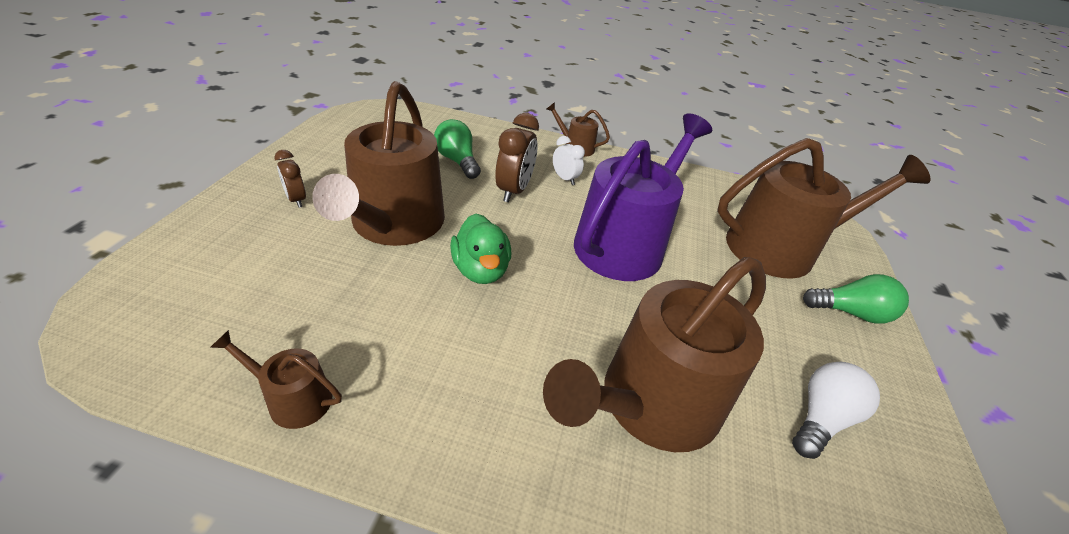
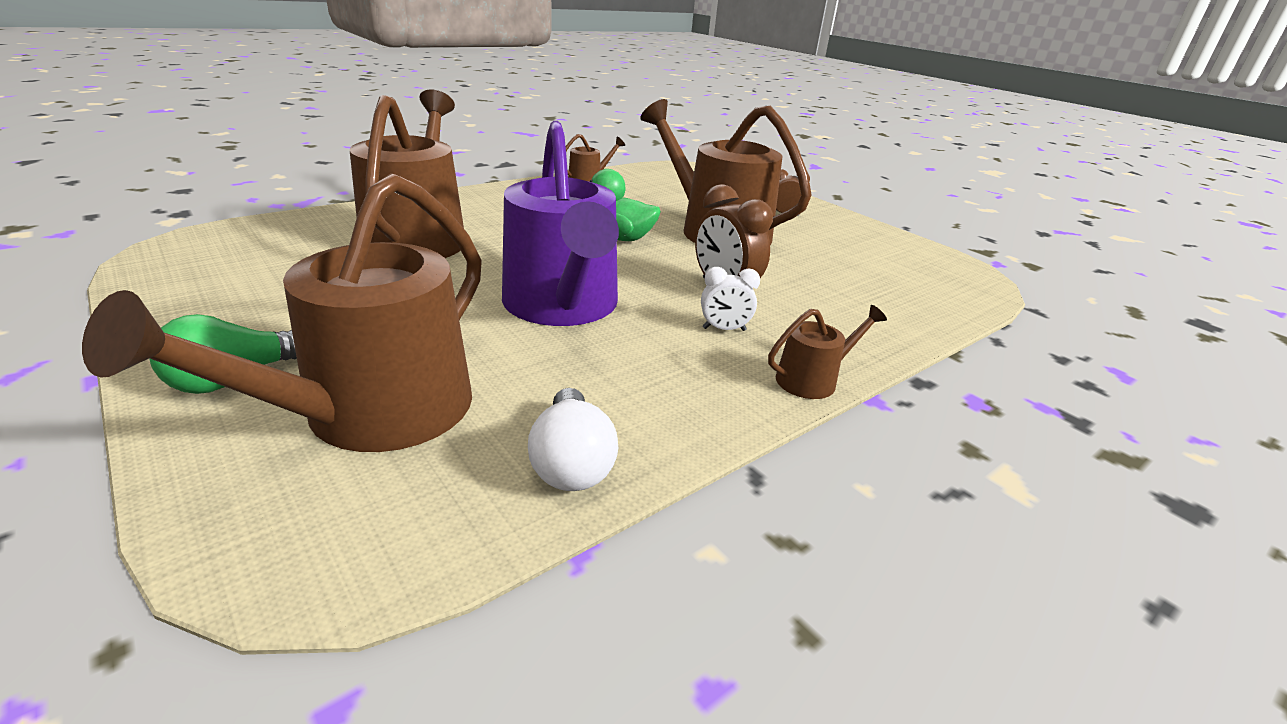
camera: 130 degrees right, 10 degrees down
(457, 161) = (815, 284): green light bulb -> none
(821, 418) = (272, 279): white light bulb -> white light bulb (571, 462)

